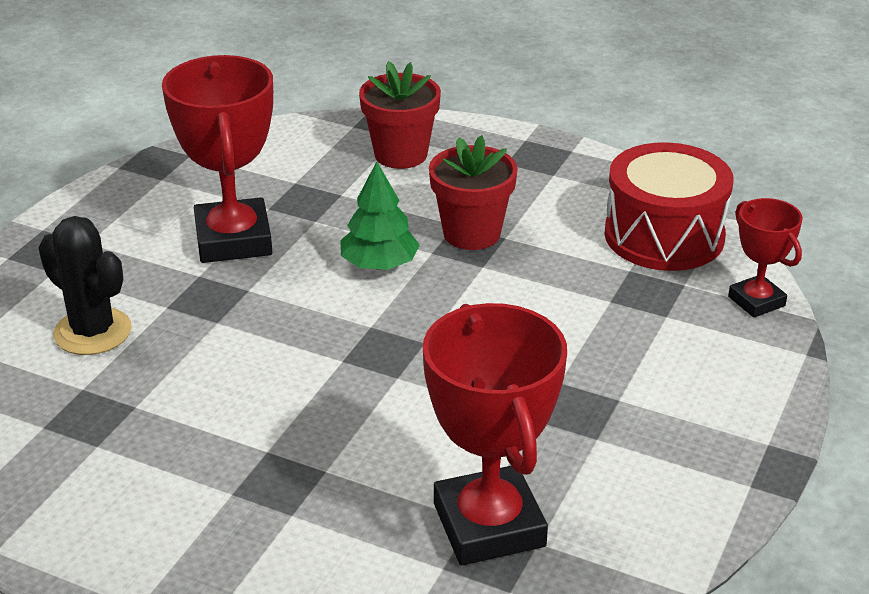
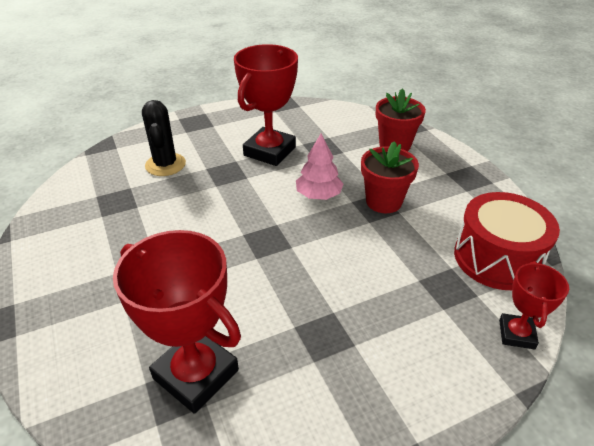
camera: 40 degrees right, 5 degrees up
(379, 264) = (318, 195): green tree -> pink tree
(489, 525) = (196, 374): red trophy -> red trophy turned 75 degrees counterclockwise

